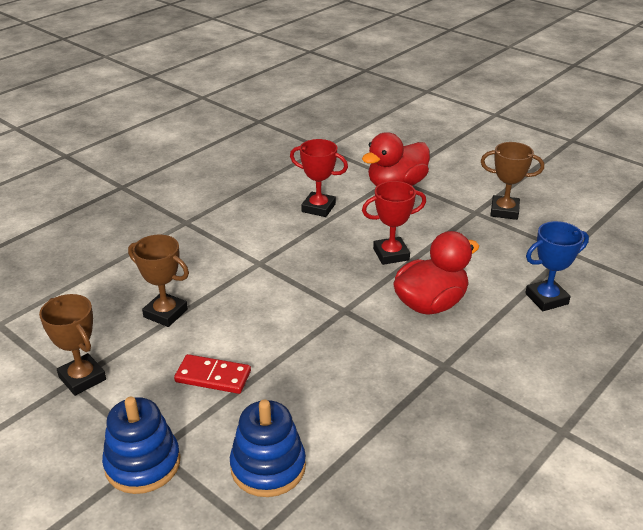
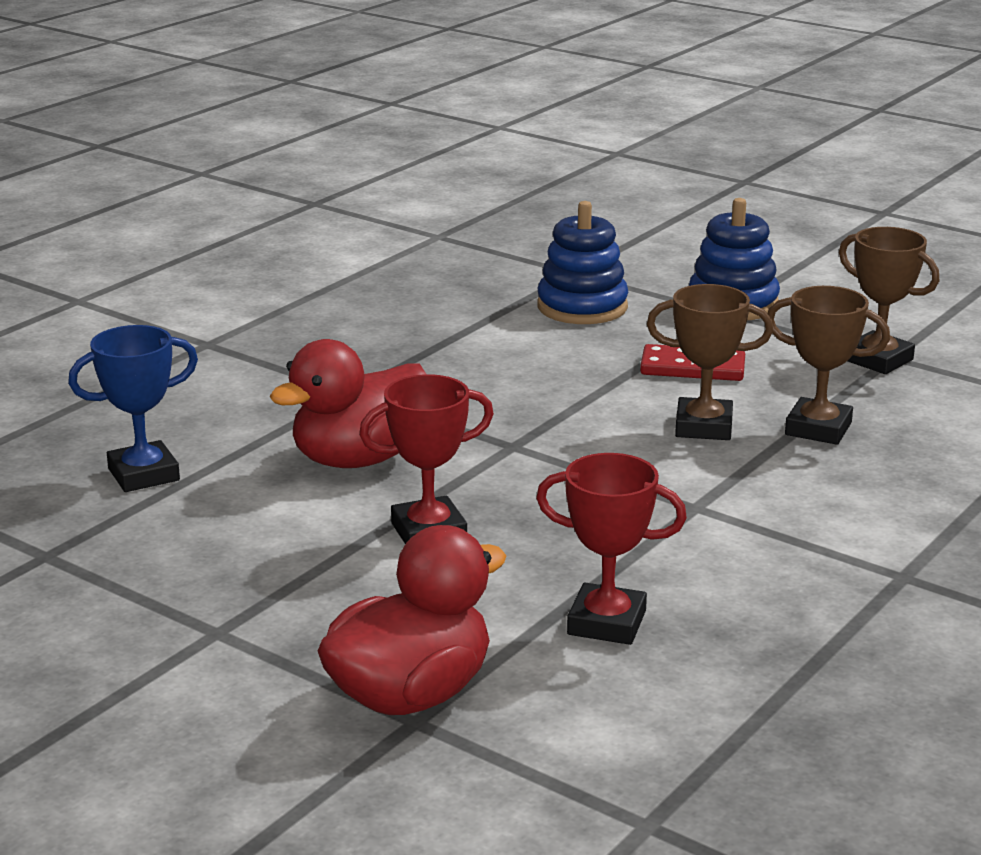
camera: 175 degrees right, 10 degrees down
(504, 211) = (143, 637): brown trophy -> brown trophy (703, 427)

